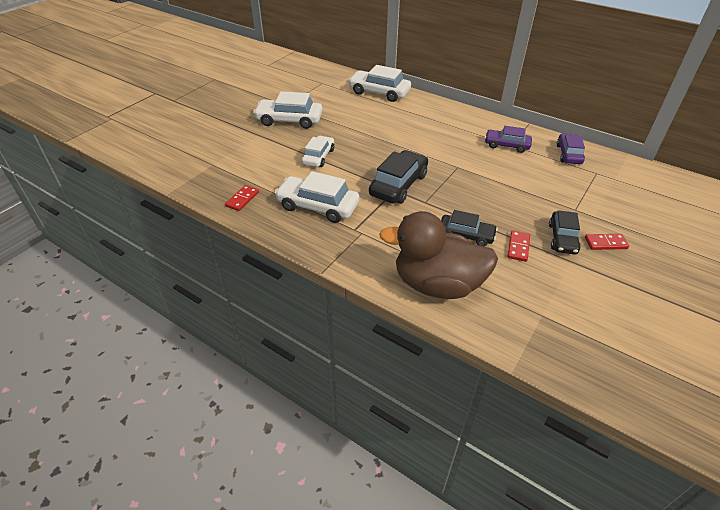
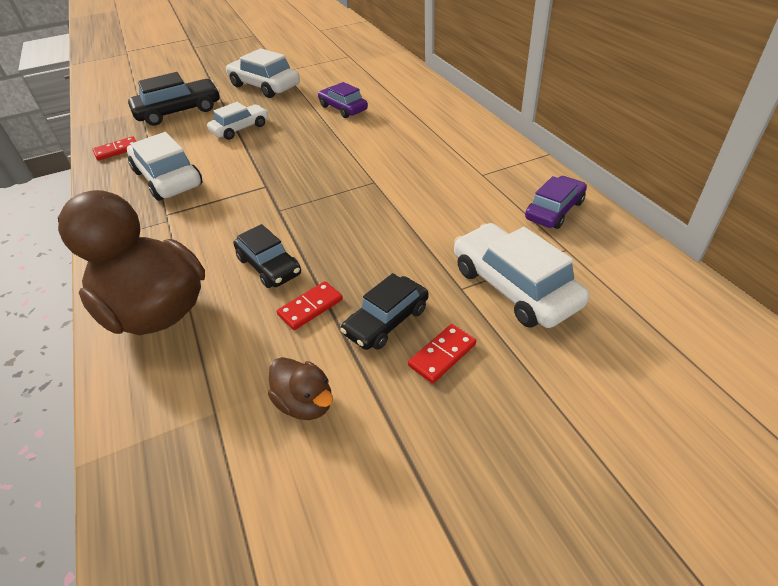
camera: 35 degrees right, 0 degrees up
(379, 92) = (397, 77): white car -> white car (514, 286)
(398, 185) = (277, 182): black car -> black car (179, 111)
(506, 145) = (475, 173): purple car -> purple car (343, 108)
(576, 291) = (305, 403): none -> brown duck
(605, 243) = (442, 355): red domino -> red domino turned 75 degrees counterclockwise

